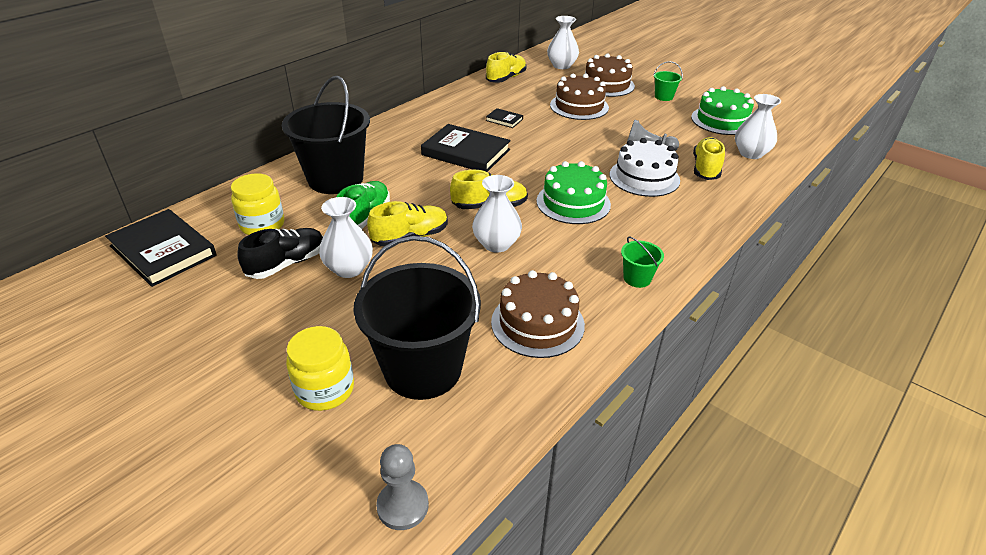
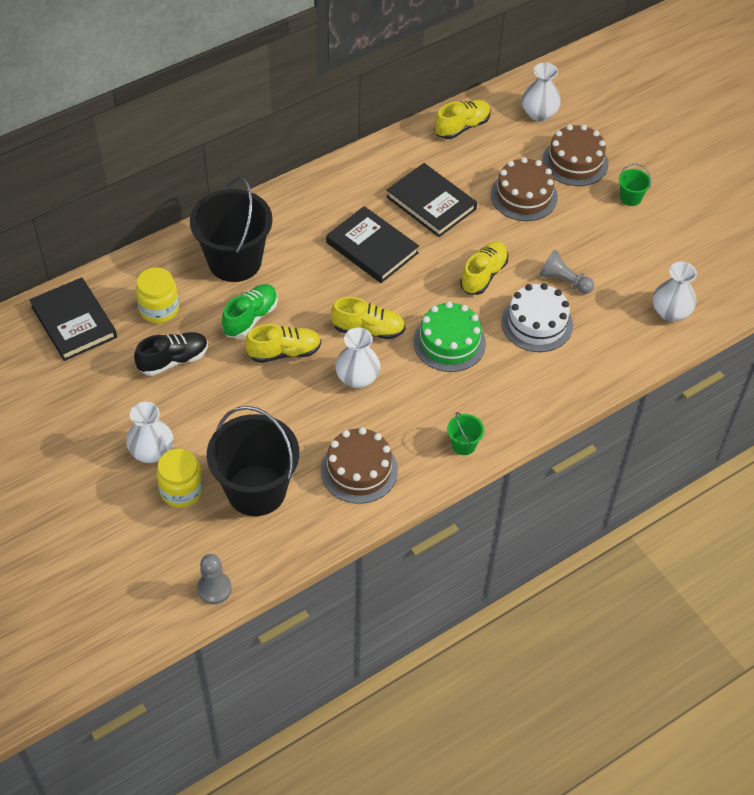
camera: 15 degrees right, 15 degrees up
(349, 268) = (223, 377): white vase -> white vase (152, 452)
(504, 120) = (431, 203): black book -> black book, size x2.18
(706, 168) = (608, 324): yellow shoe -> yellow shoe (483, 275)
(722, 120) = (673, 253): green cake -> none

